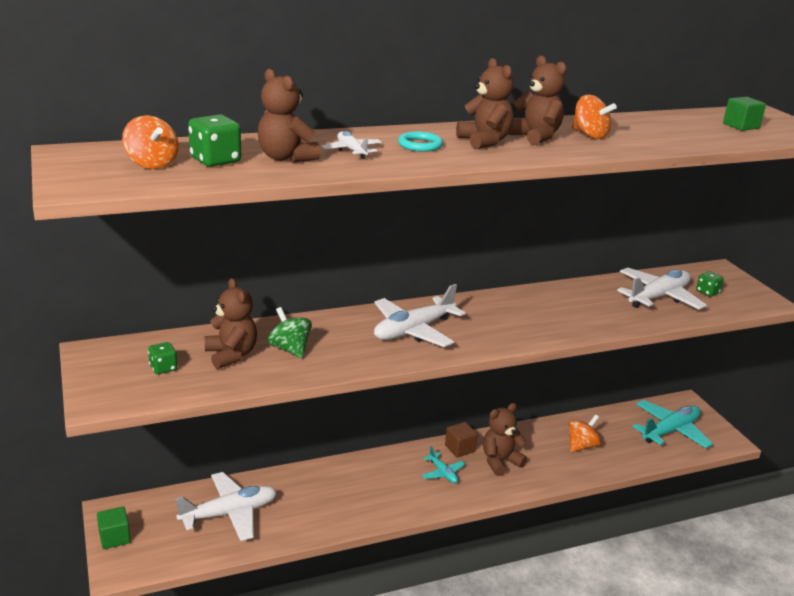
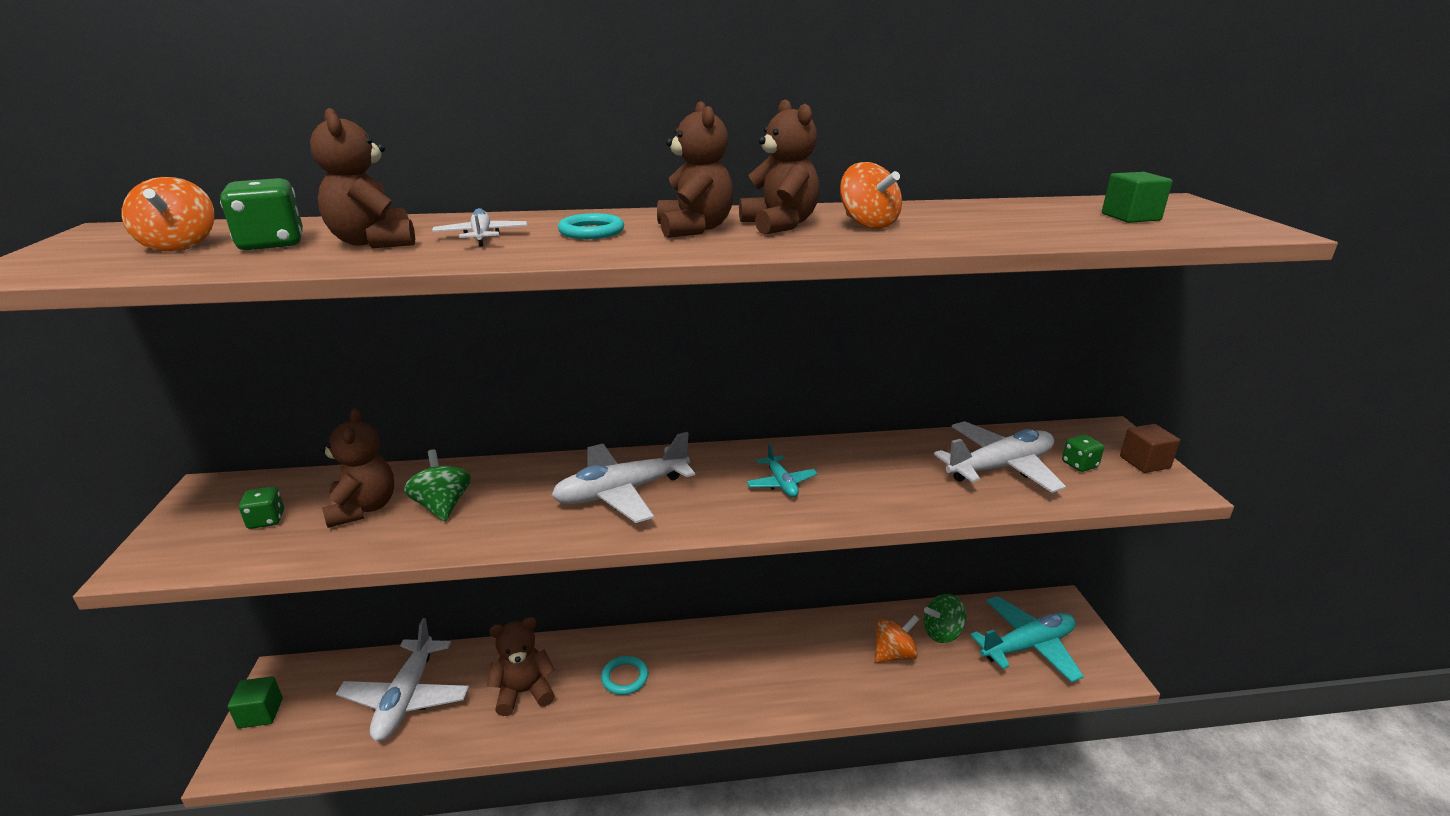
camera: 15 degrees right, 0 degrees up
(229, 513) = (406, 698): white plane -> white plane turned 105 degrees clockwise
(393, 481) = (625, 677): none -> turquoise ring
(442, 473) = (693, 673): turquoise plane -> turquoise plane (781, 483)
(460, 448) = (730, 639): brown cube -> brown cube (1144, 462)
(500, 461) = (775, 665): brown teddy bear -> brown teddy bear (524, 692)
(610, 429) = (942, 633): none -> green spinning top

